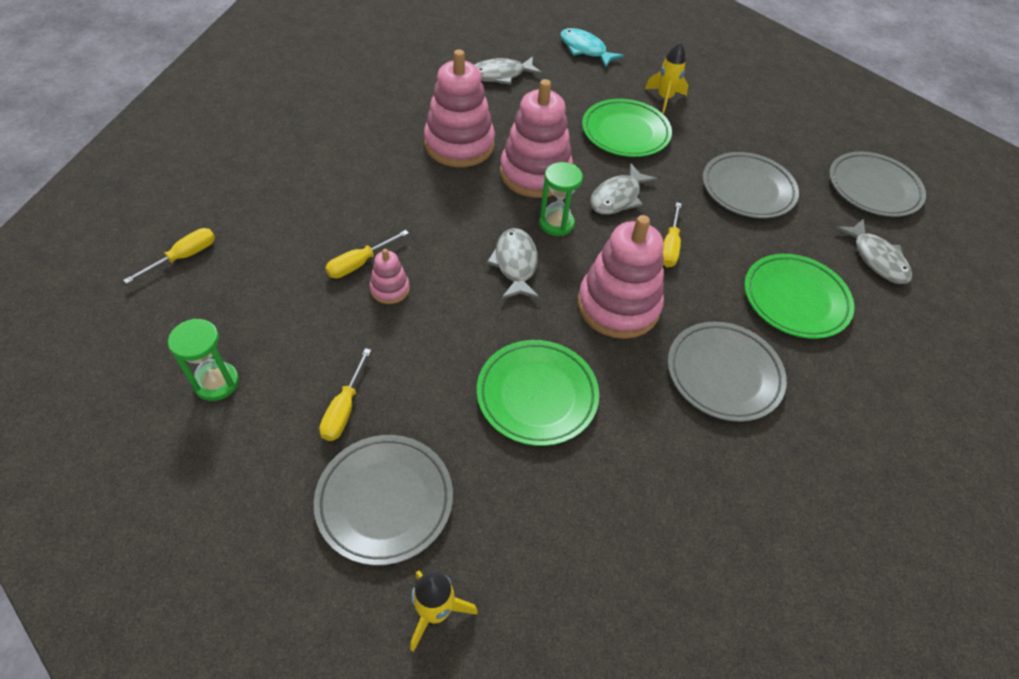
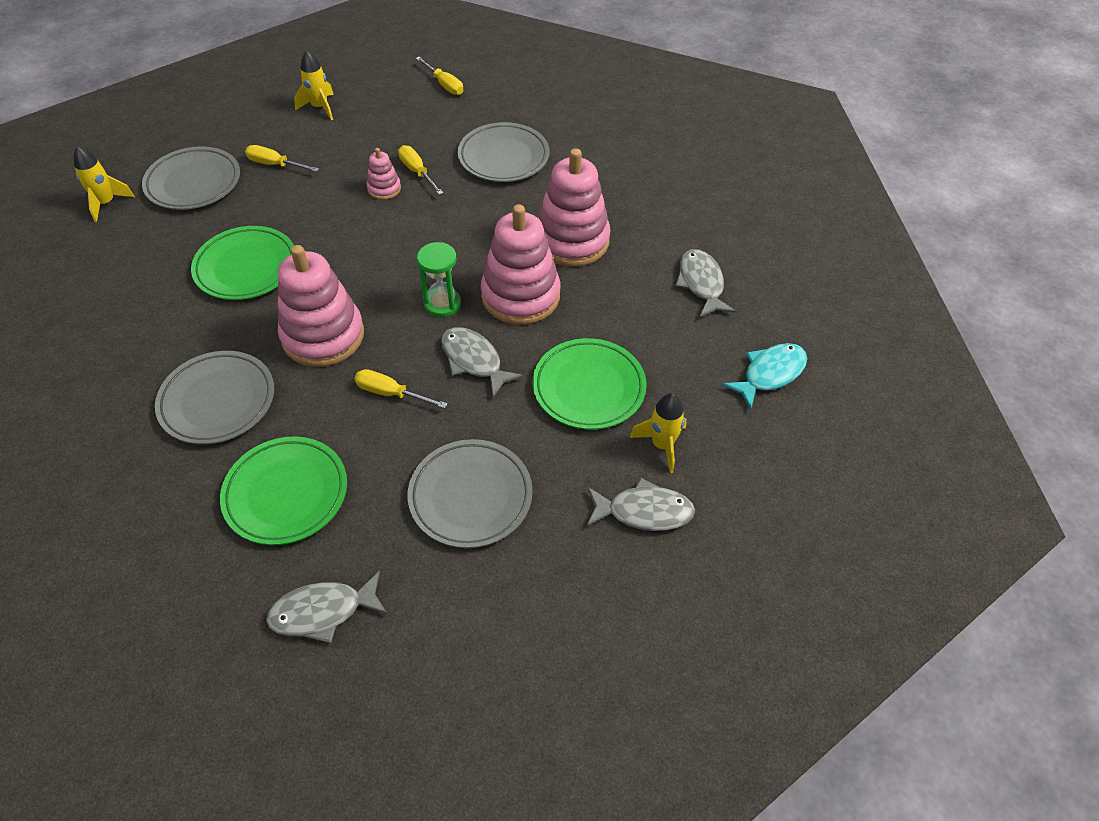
camera: 100 degrees right, 0 degrees up
(216, 383) = (320, 107): green hourglass -> yellow rocket
(515, 264) = (394, 268): grey fish -> grey fish (644, 511)
(873, 188) = (452, 665): grey plate -> grey plate (503, 157)

